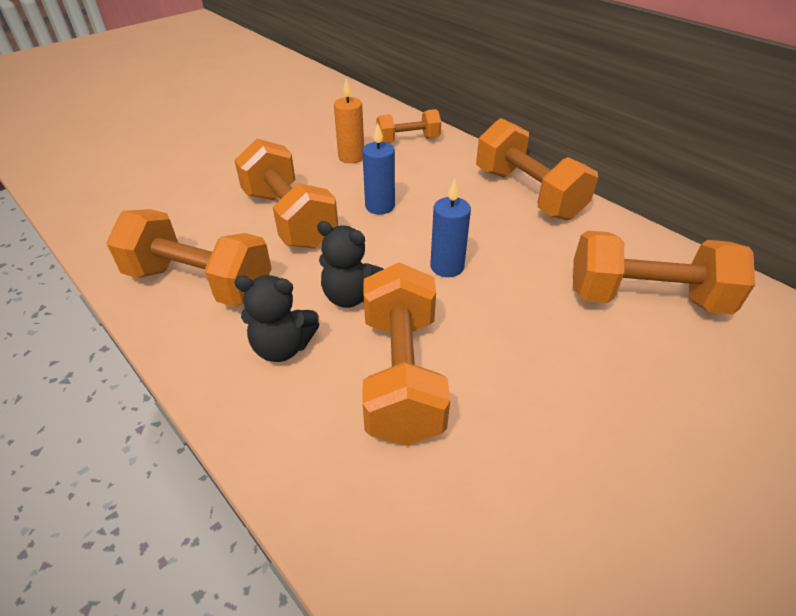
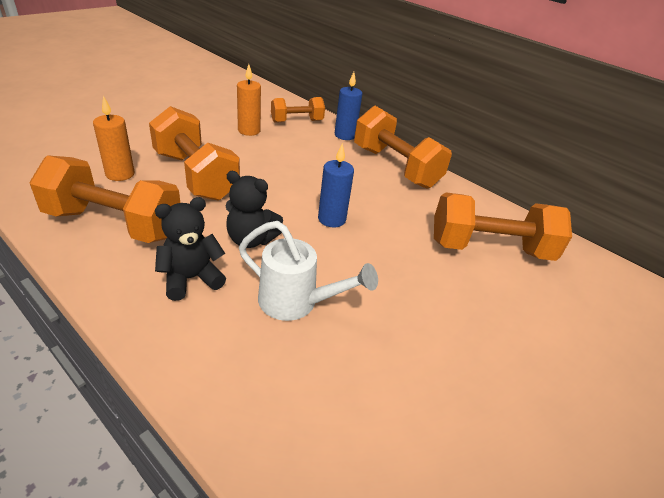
camera: 10 degrees left, 5 degrees down
(206, 221) = (120, 174): none -> orange candle
(283, 347) = (191, 278): black teddy bear -> black teddy bear turned 150 degrees clockwise
(380, 206) = (274, 170): blue candle -> blue candle (345, 135)
(402, 375) = (296, 303): orange dumbbell -> white watering can

